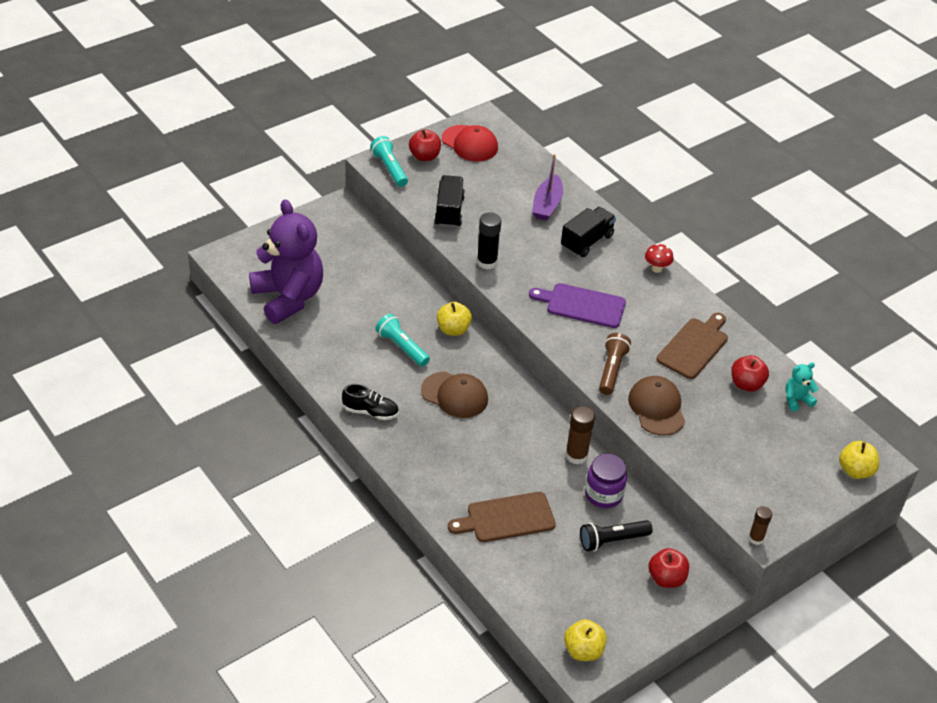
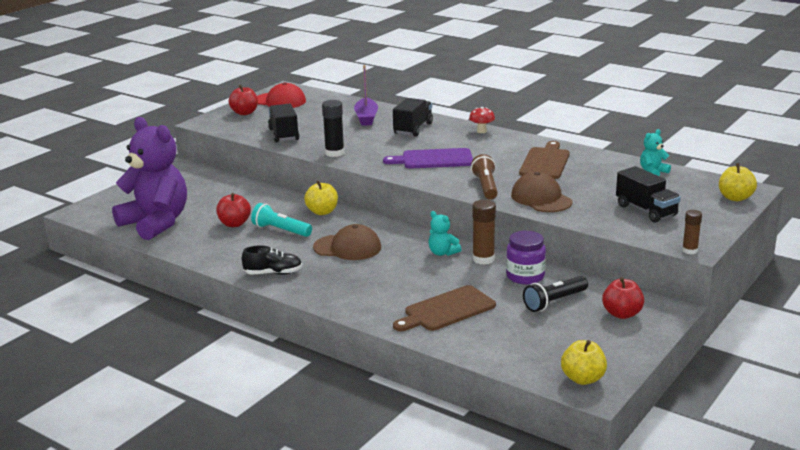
camera: 15 degrees left, 20 degrees down
(389, 168) = (217, 123): turquoise flashlight -> none
(542, 433) = (442, 253): none -> turquoise teddy bear
(746, 384) = (605, 172): red apple -> red apple (234, 224)
(751, 462) = (646, 210): none -> black truck

